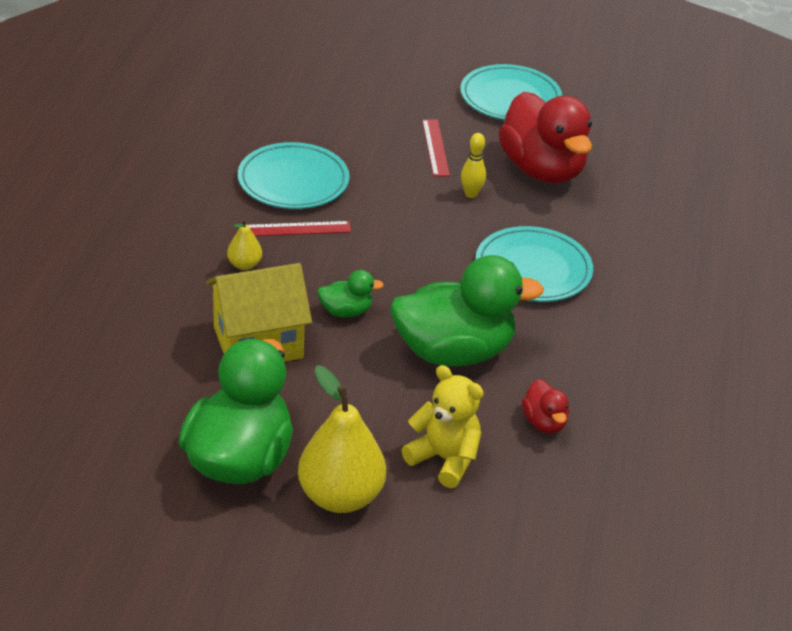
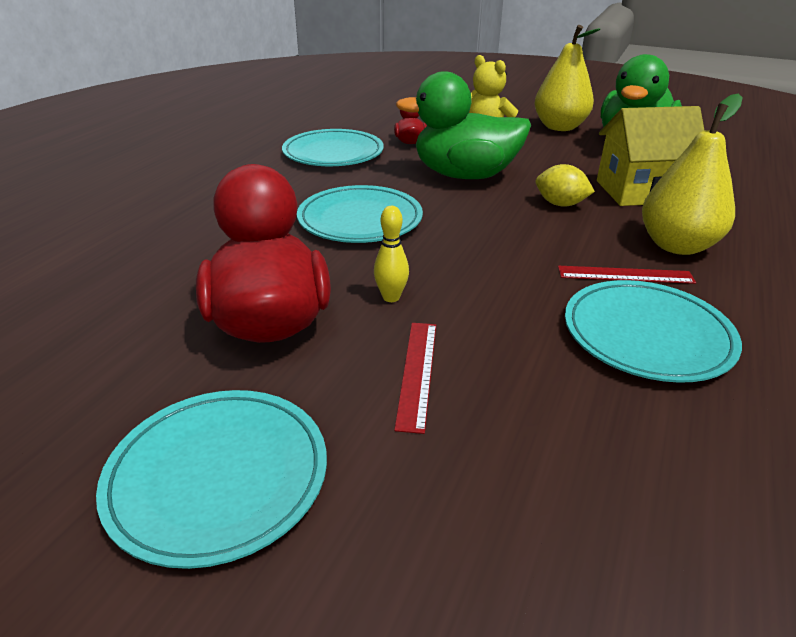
camera: 165 degrees left, 5 degrees down
(244, 265) = (677, 246): yellow pear -> yellow pear, size x2.13
(346, 311) = (560, 204): green duck -> yellow lemon
(626, 382) = (333, 153): none -> turquoise plate

